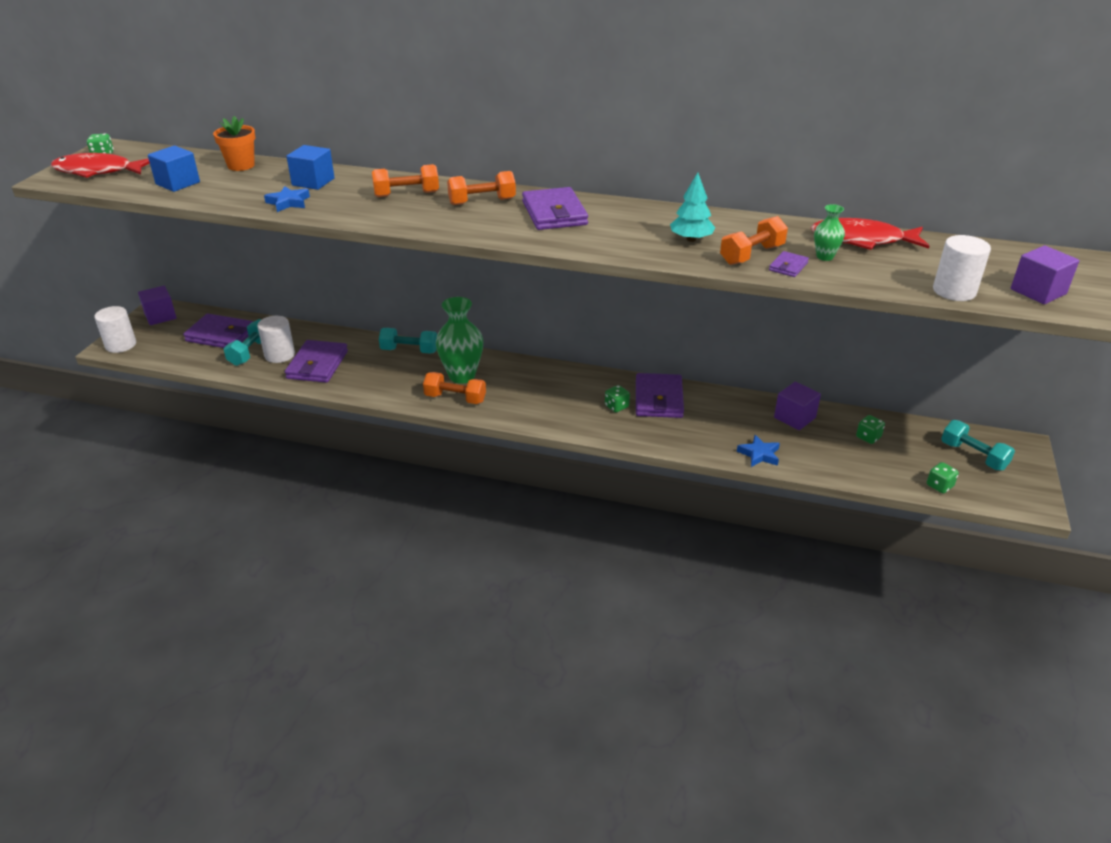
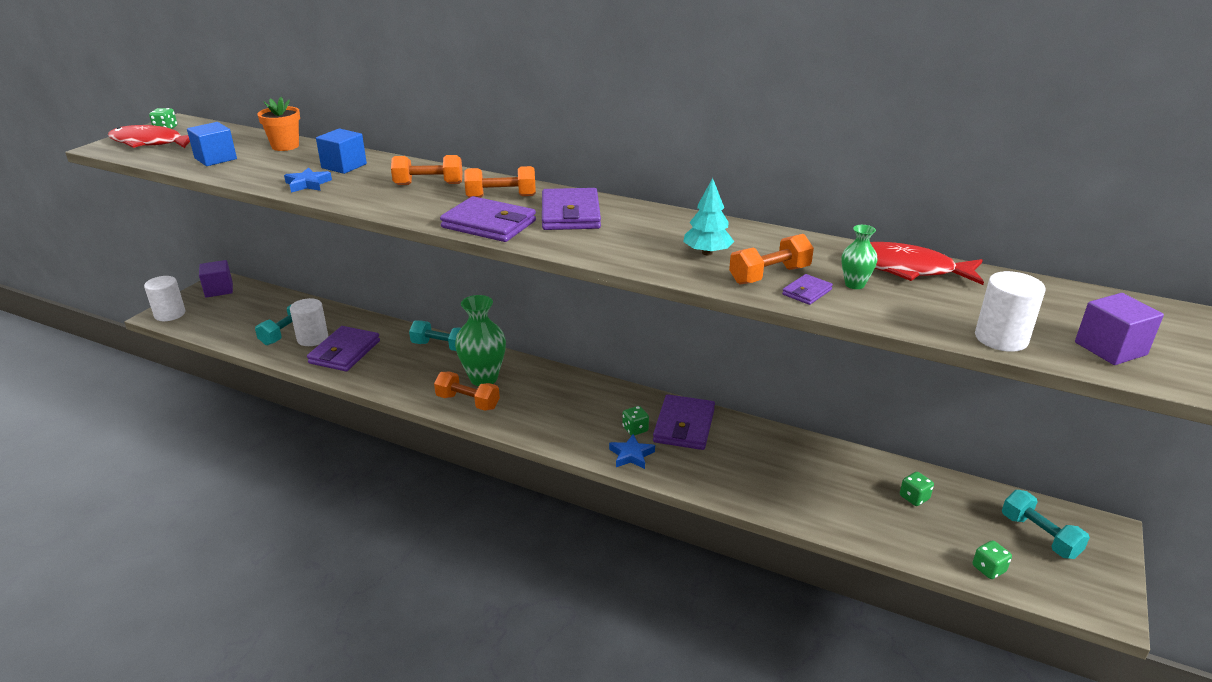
camera: 10 degrees right, 5 degrees down
(221, 335) = (266, 313): purple wallet -> purple wallet (489, 224)
(759, 454) = (779, 503): blue star -> blue star (631, 455)
(794, 418) = (832, 464): purple cube -> none

